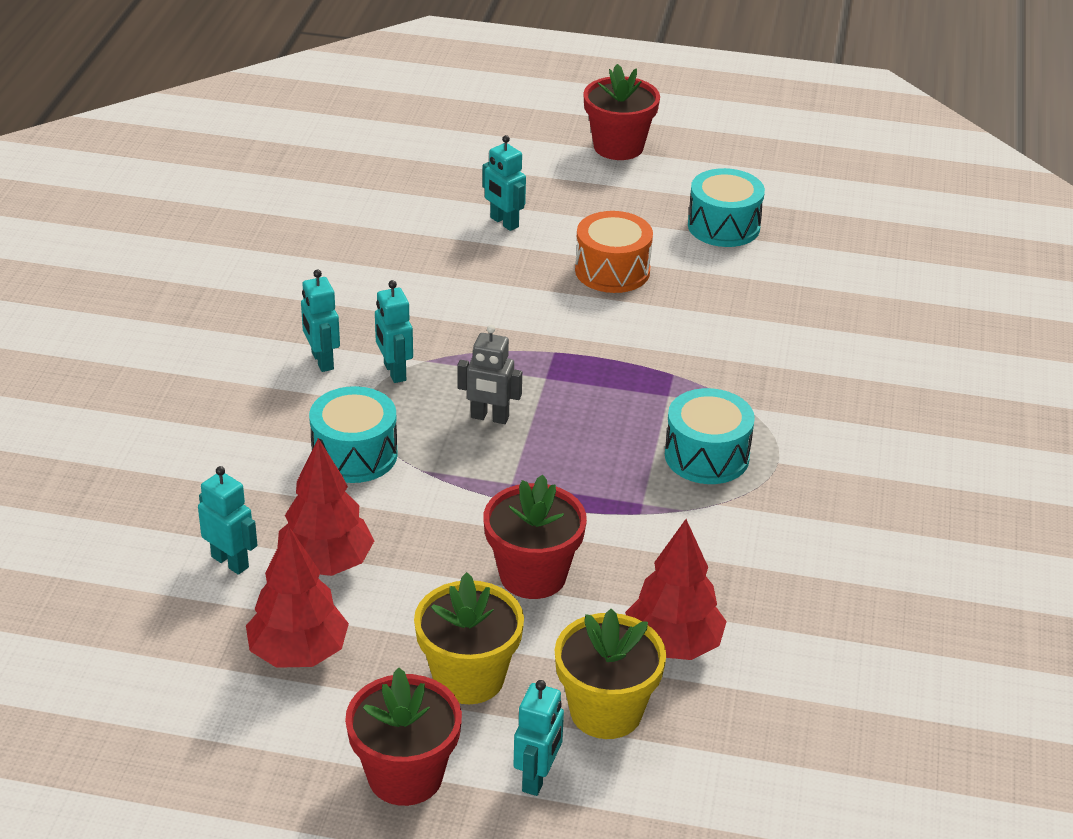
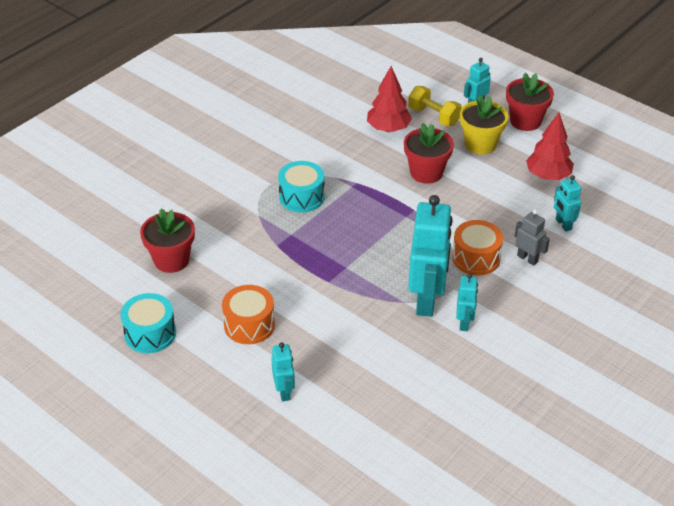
camera: 150 degrees left, 5 degrees up
(326, 563) = (518, 208): red tree -> none
(354, 454) = (476, 258): turquoise drum -> orange drum
(394, 372) = (427, 300): turquoise robot -> turquoise robot, size x2.03
(489, 418) = (393, 254): grey robot -> grey robot (527, 258)
(606, 711) = (434, 116): yellow flower pot -> yellow dumbbell
(618, 147) = (147, 436): red flower pot -> red flower pot (171, 260)

